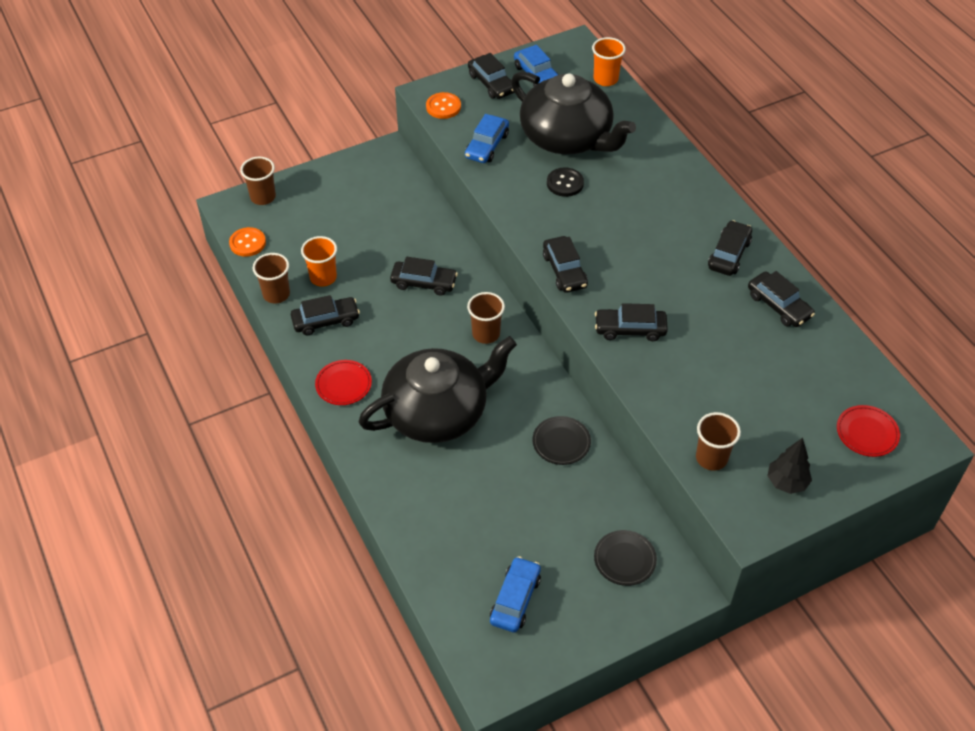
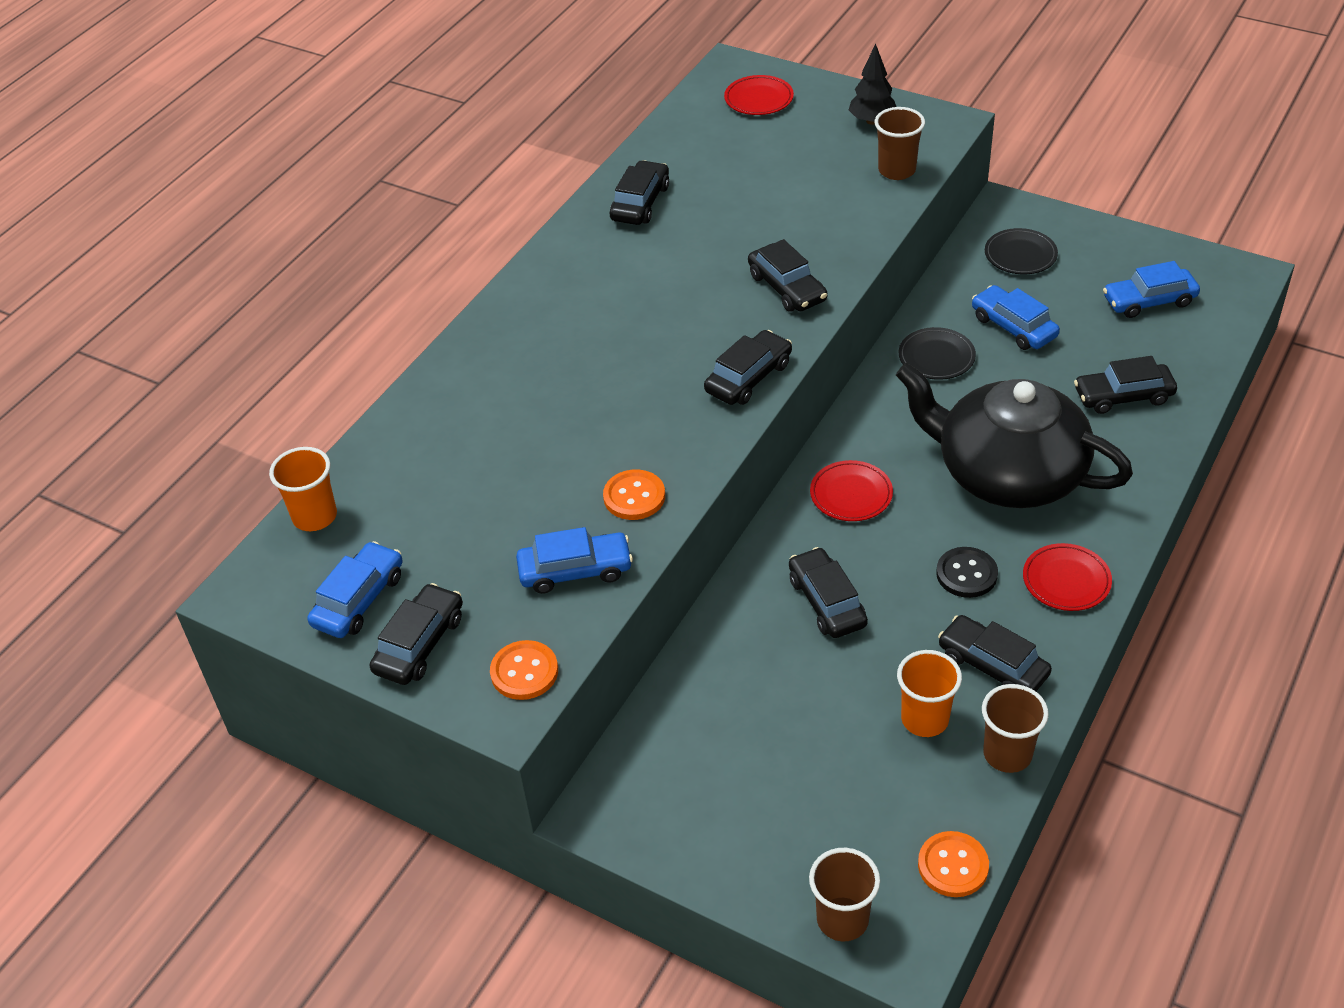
camera: 120 degrees left, 5 degrees down
(486, 334) = (851, 494): brown cup -> red plate
(515, 185) = (634, 497): none -> orange button
(555, 502) = (1013, 327): none -> blue car
(565, 183) = (587, 451): black button -> black button (966, 574)
(567, 137) = (486, 494): black teapot -> none
(729, 254) = (592, 264): black car -> black car (1123, 396)

